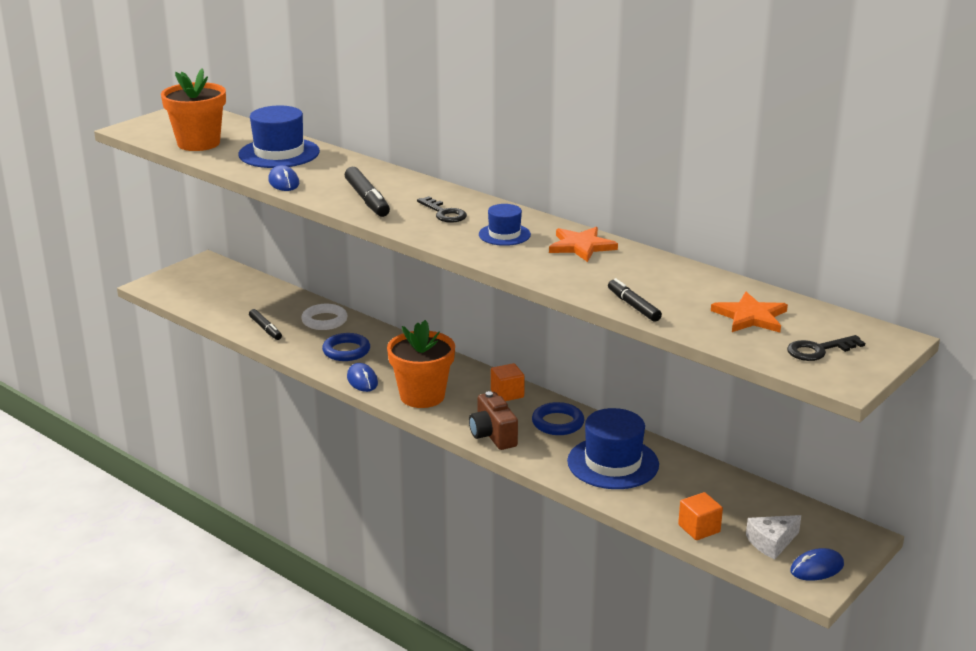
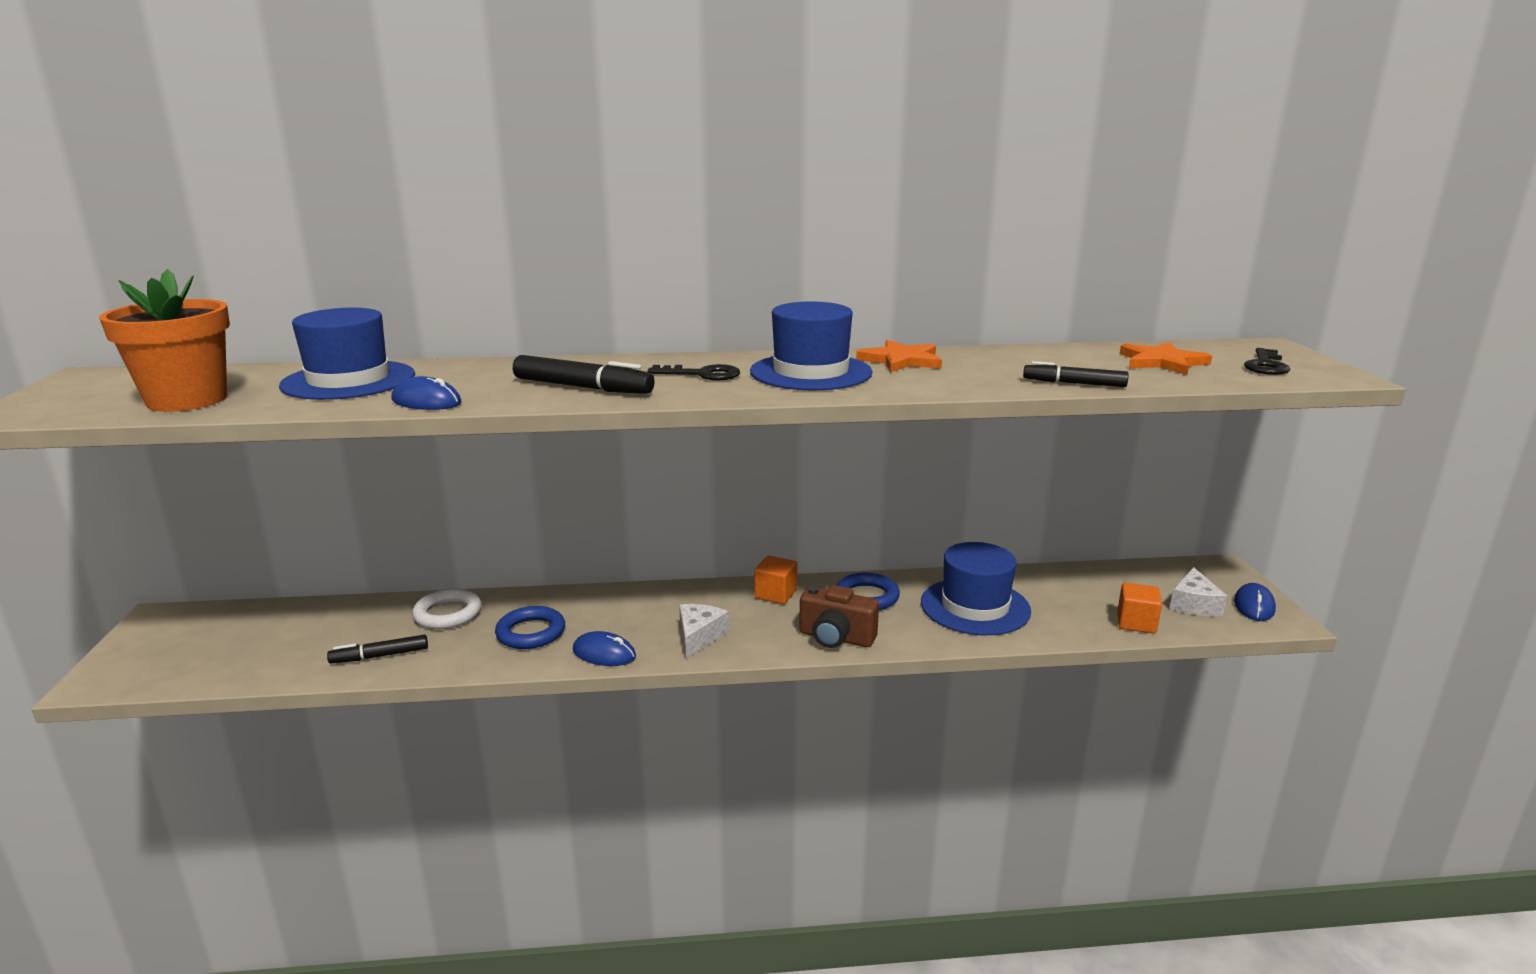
camera: 45 degrees left, 5 degrees down
(265, 329) = (380, 656): black marker -> black marker turned 150 degrees clockwise
(422, 396) = (699, 637): orange flower pot -> white cheese
(504, 234) = (810, 372): blue hat -> blue hat, size x1.77

